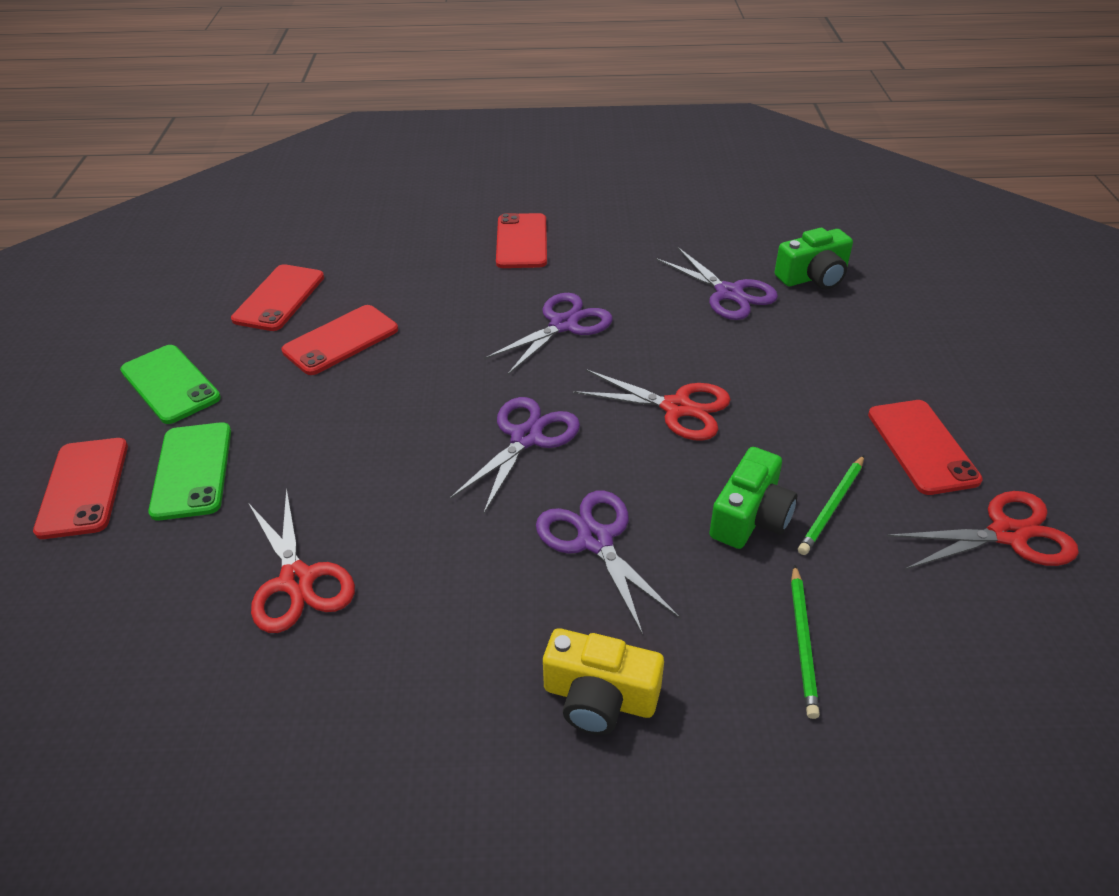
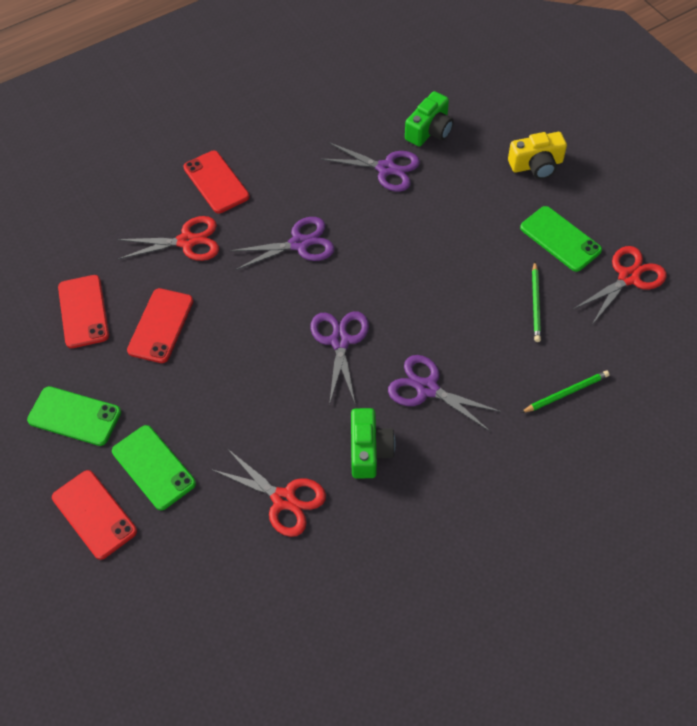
camera: 30 degrees left, 15 degrees up
(563, 325) = (299, 244): purple scissors -> purple scissors turned 60 degrees clockwise
(599, 697) = (490, 475): yellow camera -> yellow camera (536, 165)
(677, 408) = (412, 276): red scissors -> red scissors (187, 241)
(750, 517) = (498, 331): green camera -> green camera (369, 450)
(803, 642) = (566, 393): green pencil -> green pencil turned 90 degrees counterclockwise
(922, 447) = (560, 239): red phone -> green phone

